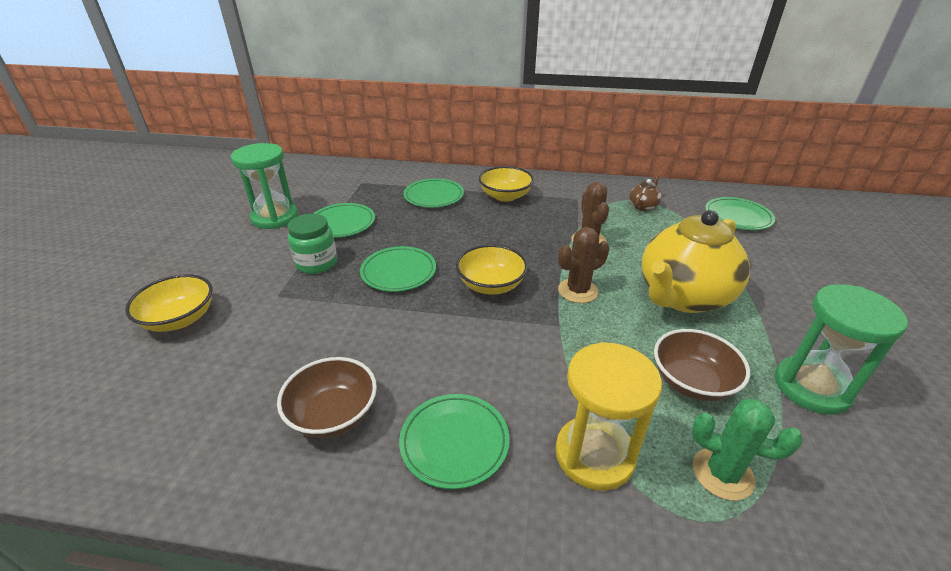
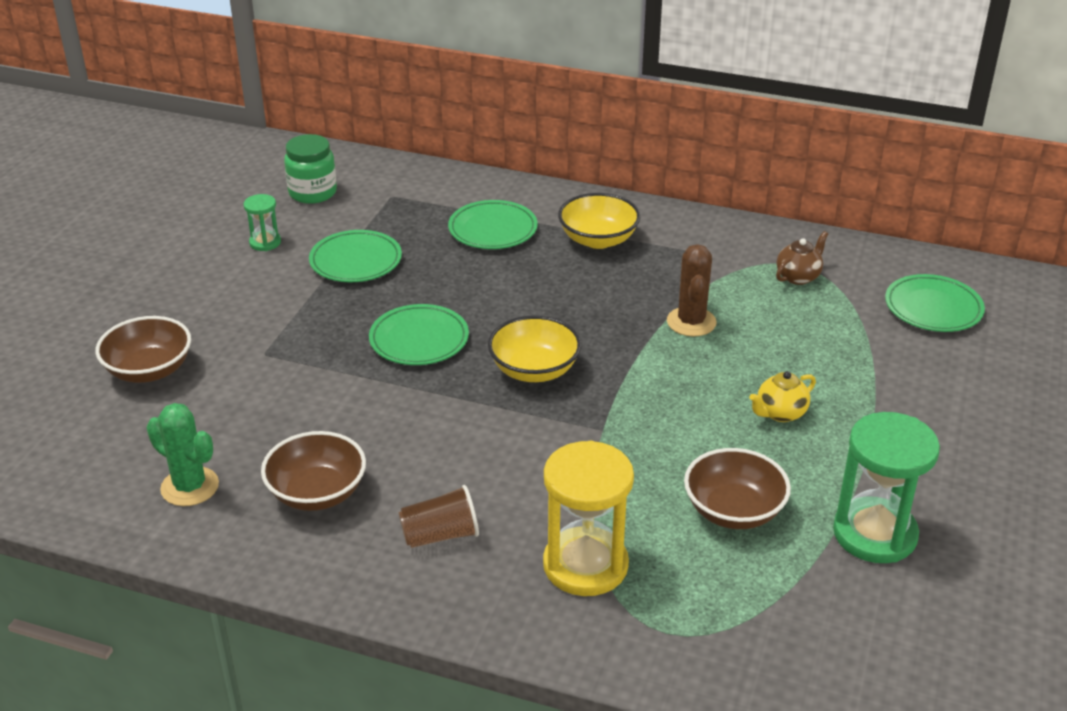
camera: 10 degrees right, 0 degrees up
(180, 319) = (149, 370): yellow bowl -> brown bowl
(275, 217) = (265, 242): green hourglass -> green hourglass, size x0.49
(317, 263) = (315, 316): green jar -> green jar (312, 192)
(454, 442) = (440, 535): green plate -> brown cup
(578, 291) = (645, 390): brown cactus -> none
(682, 297) = (780, 413): yellow teapot -> yellow teapot, size x0.41
(722, 473) = (714, 599): green cactus -> green cactus (190, 487)

